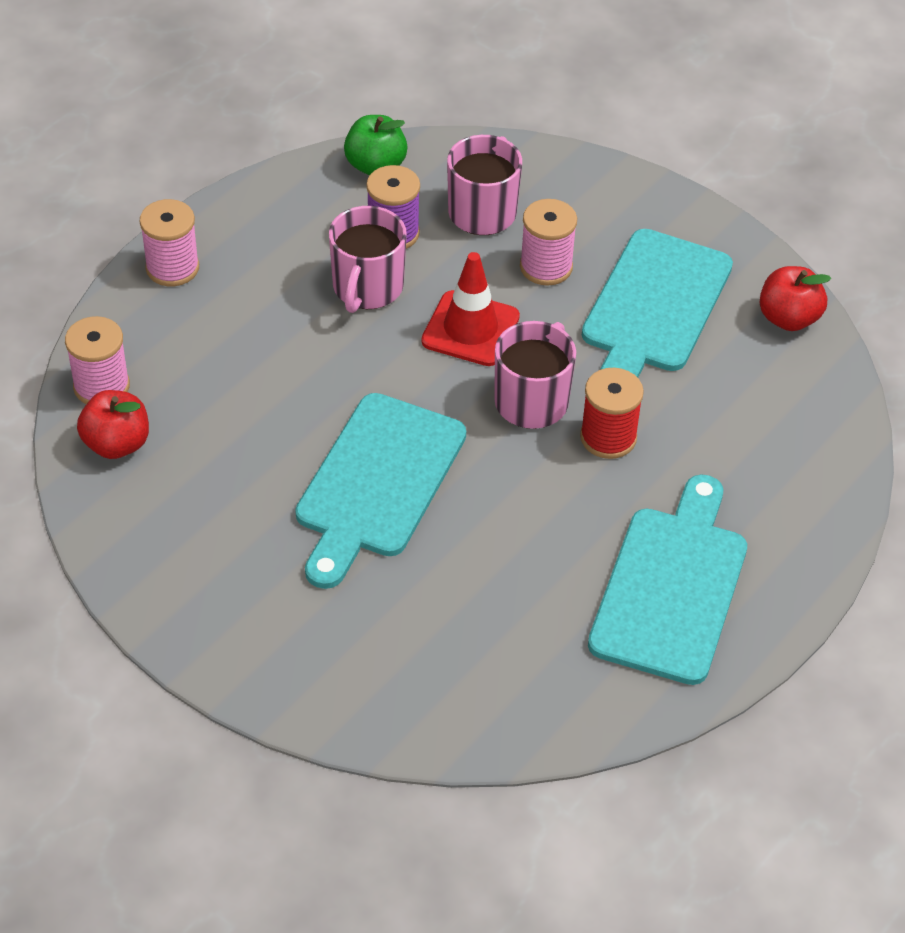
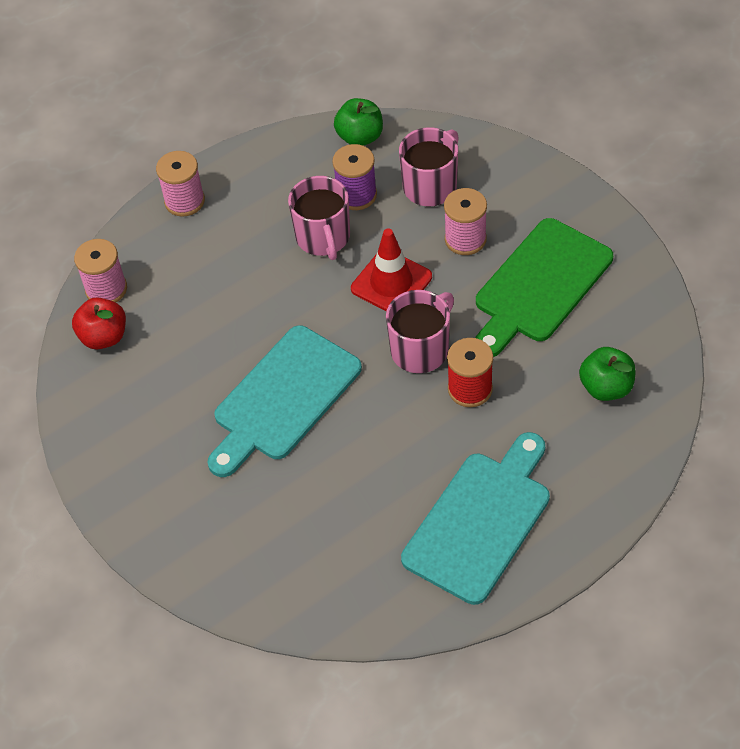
camera: 20 degrees right, 5 degrees up
(367, 288) = (323, 237): pink mug -> pink mug turned 45 degrees counterclockwise
(654, 307) = (540, 285): turquoise cutting board -> green cutting board
(771, 411) = (606, 387): none -> green apple
(788, 318) = (645, 310): red apple -> none

